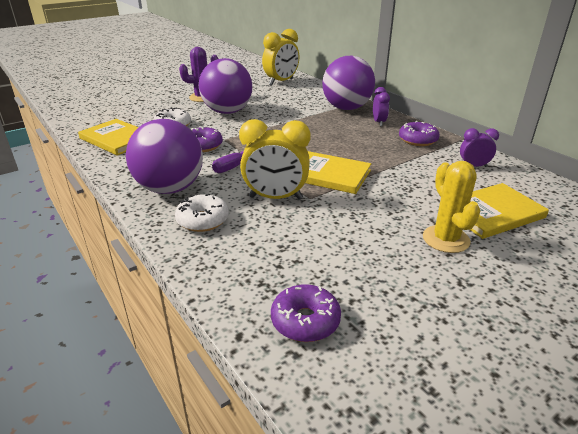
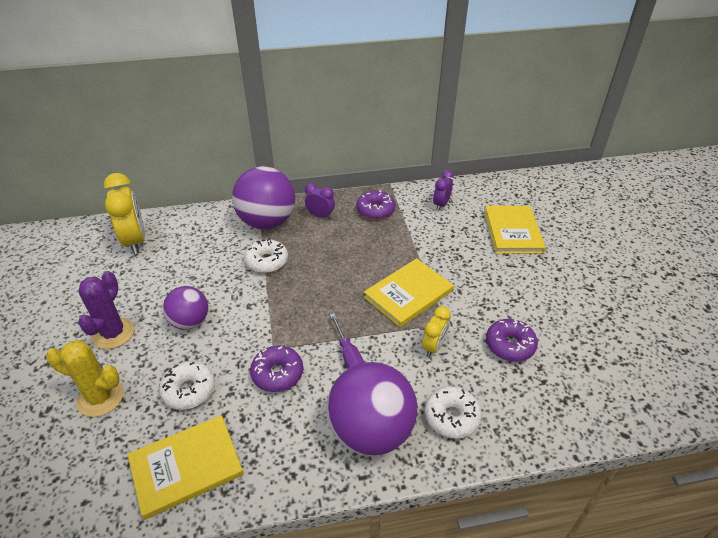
camera: 65 degrees left, 10 degrees up
(227, 112) = (190, 322): purple ball -> purple ball, size x0.59
(275, 198) = (433, 347): yellow clock -> yellow clock, size x0.56
(305, 118) = (267, 261): none -> white donut
(305, 321) = (615, 388): purple donut -> purple donut (509, 345)
(446, 239) = (538, 271): yellow cactus -> yellow cactus (100, 398)

